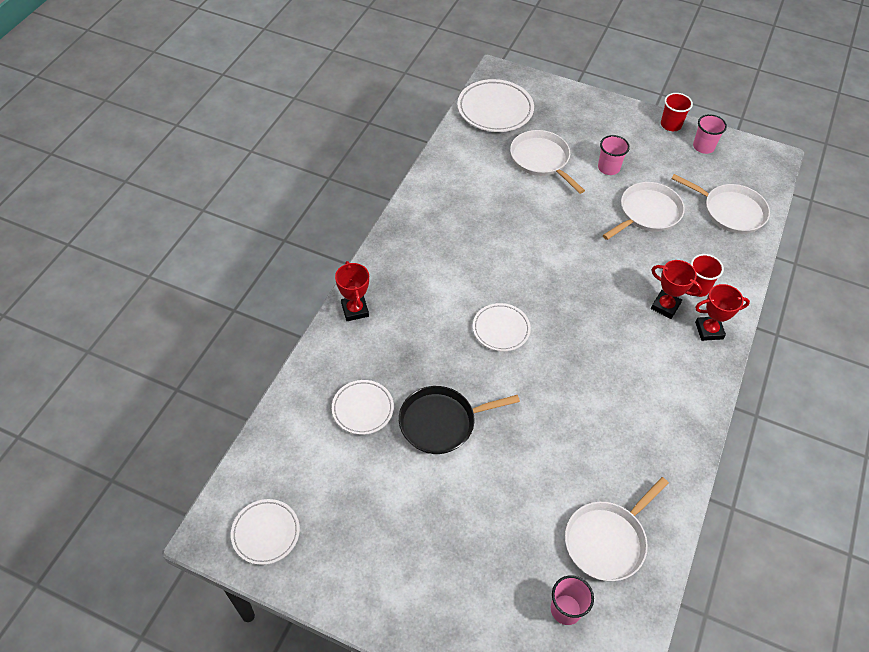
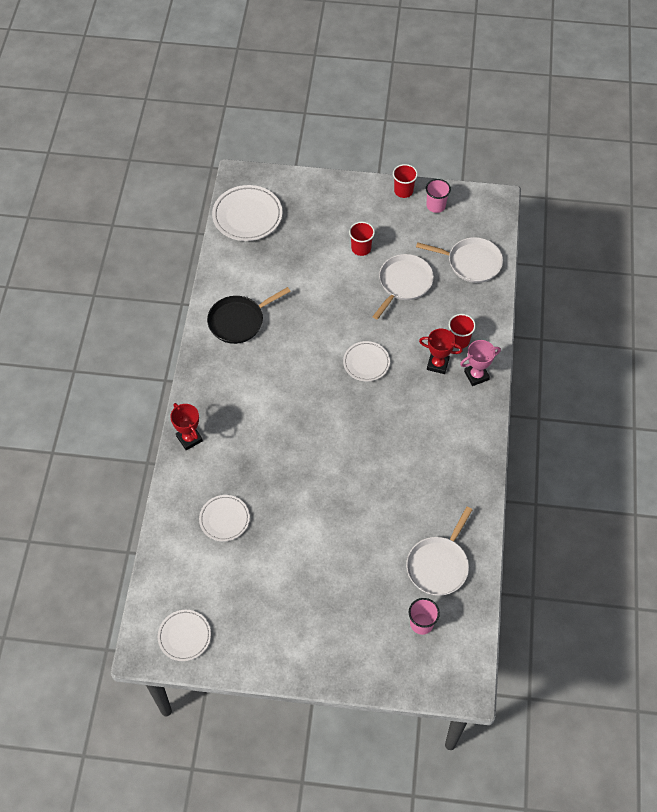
camera: 15 degrees left, 5 degrees up
(441, 422) = (289, 512): black pan -> black pan (239, 321)
(501, 329) = (313, 421): white plate -> white plate (366, 363)
(541, 160) = (302, 256): white pan -> none
(608, 168) = (361, 248): pink cup -> red cup
(709, 330) = (476, 375): red trophy -> pink trophy

